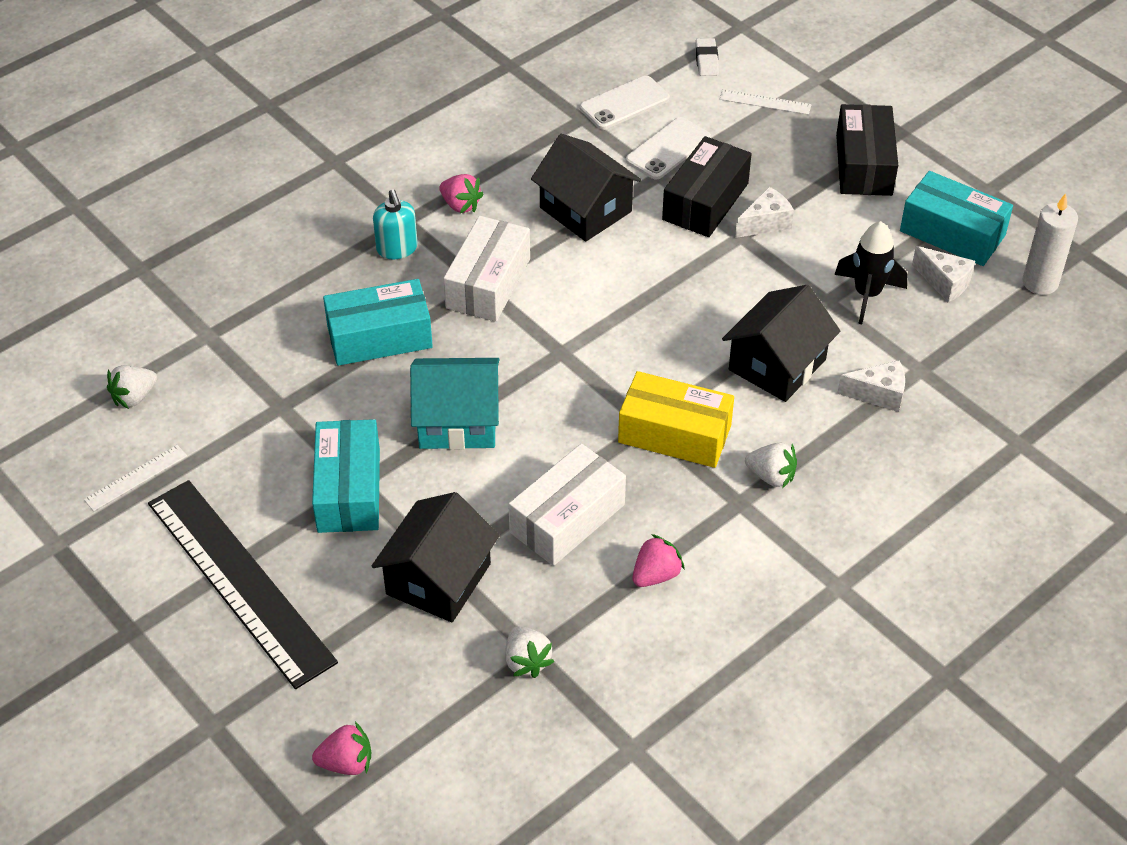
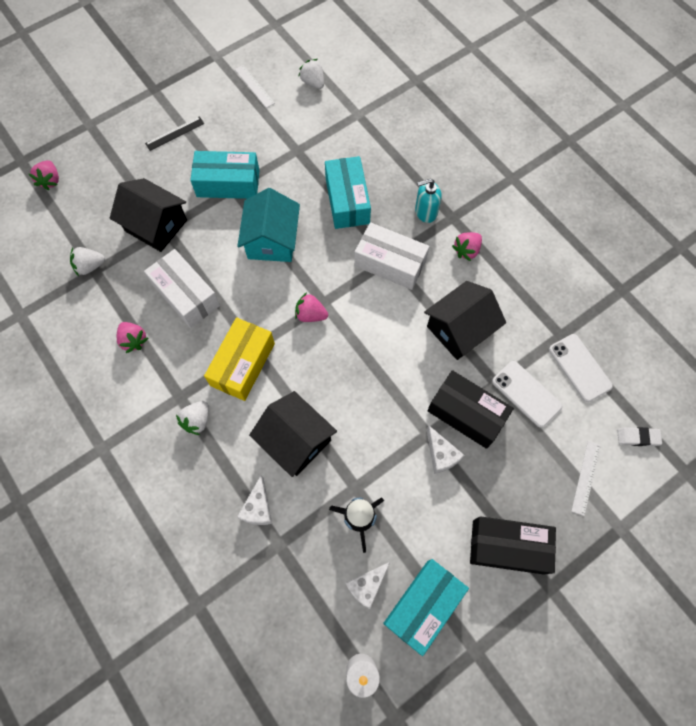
camera: 95 degrees right, 20 degrees up
(239, 581) = (175, 133): black ruler -> black ruler, size x0.40
(583, 364) = (310, 315): none -> pink strawberry

